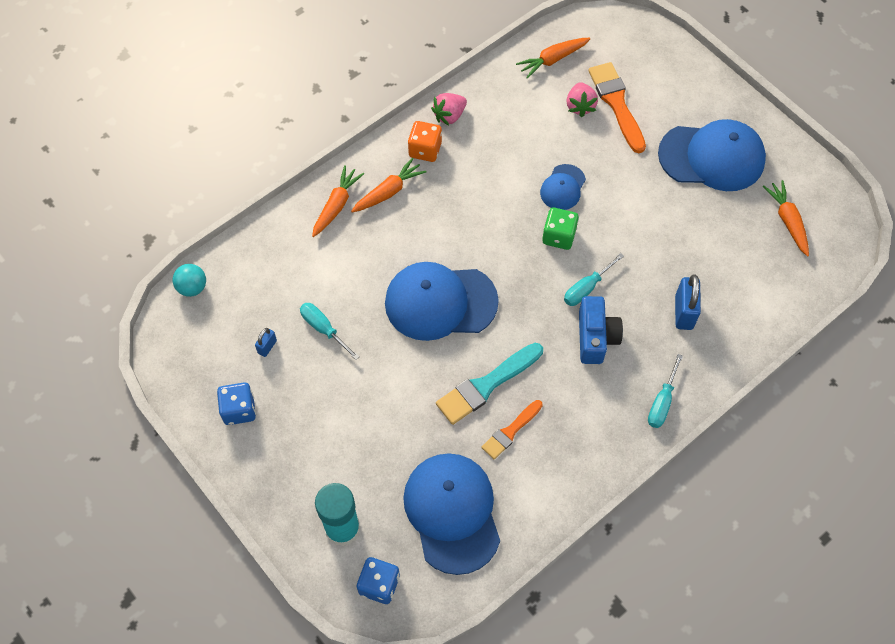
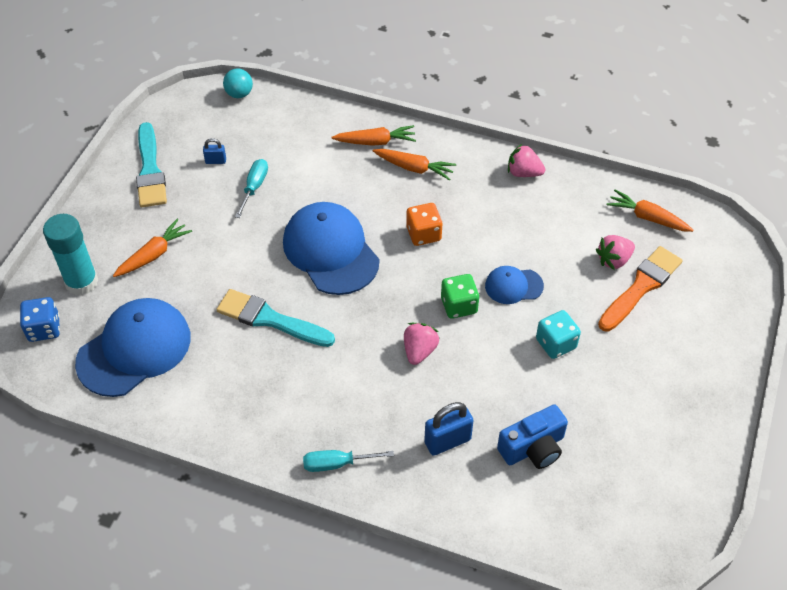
camera: 60 degrees right, 10 degrees down
(239, 410) = (150, 170): blue dice -> turquoise brush
(425, 150) = (475, 172): orange dice -> orange dice (423, 234)
(510, 431) = (235, 357): orange brush -> none
(587, 288) = (419, 351): turquoise screwdriver -> pink strawberry
(595, 337) = (371, 380): blue camera -> blue camera (533, 448)
(636, 190) = (556, 343): none -> turquoise dice
(712, 157) = (645, 391): blue cap -> none
(787, 221) = (622, 491): orange carrot -> orange carrot (153, 255)

